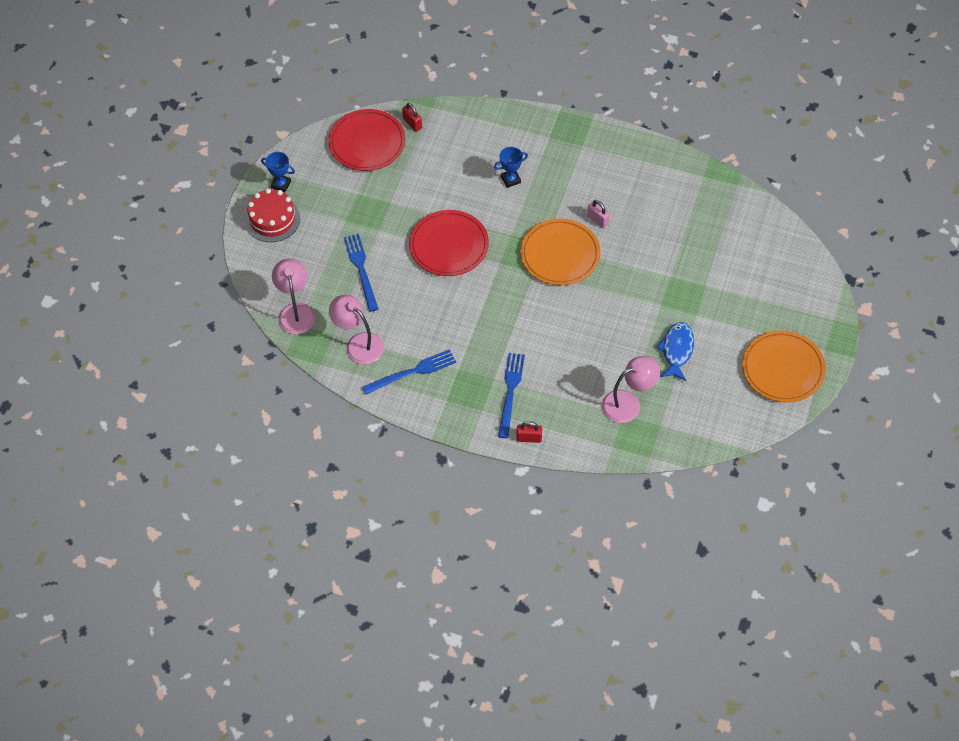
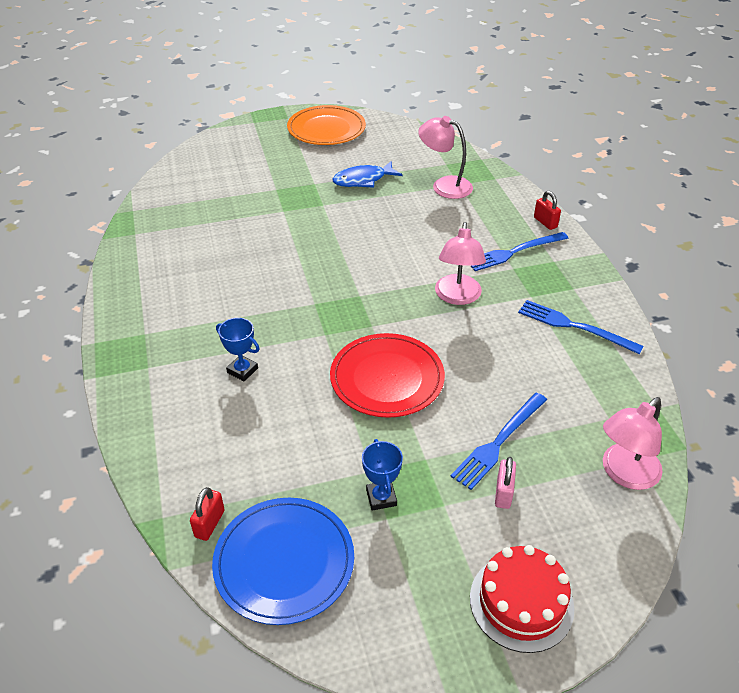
camera: 125 degrees left, 15 degrees down
(281, 184) = (451, 635): blue trophy -> blue trophy (381, 497)
(358, 343) = (594, 387): pink lamp -> pink lamp (457, 297)
(367, 142) = (284, 562): red plate -> blue plate
(560, 254) = (320, 287): orange plate -> none
(598, 220) = (250, 279): pink padlock -> pink padlock (503, 493)

